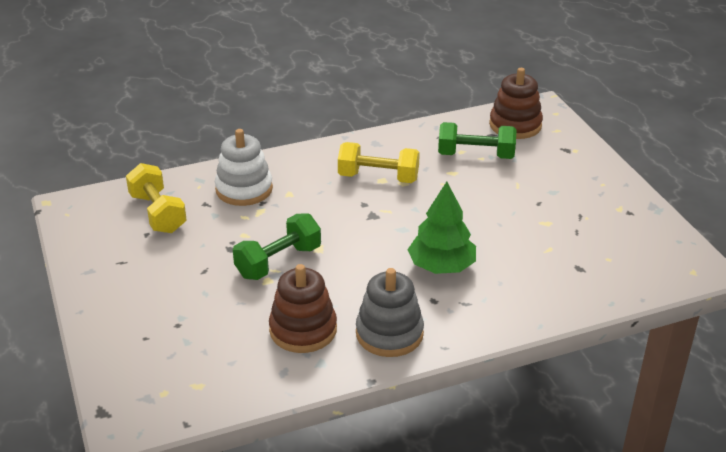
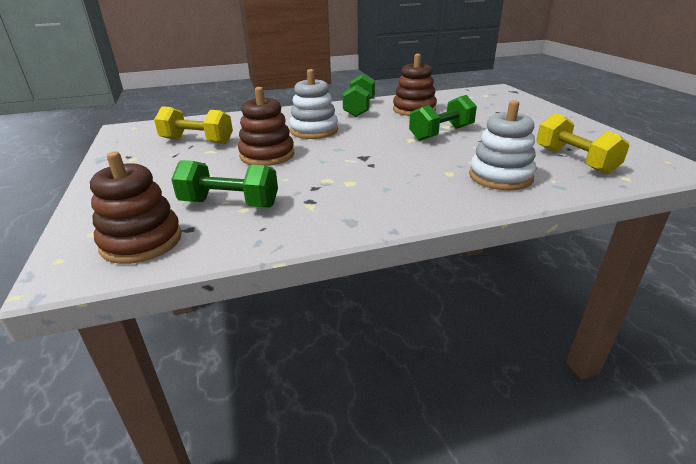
camera: 175 degrees left, 5 degrees down
(378, 177) = (353, 184): yellow dumbbell -> yellow dumbbell (197, 141)
(389, 334) = (359, 108): grey stacking toy -> green dumbbell
(441, 266) = (314, 131): green tree -> white stacking toy
(477, 216) = (267, 155): none -> brown stacking toy

